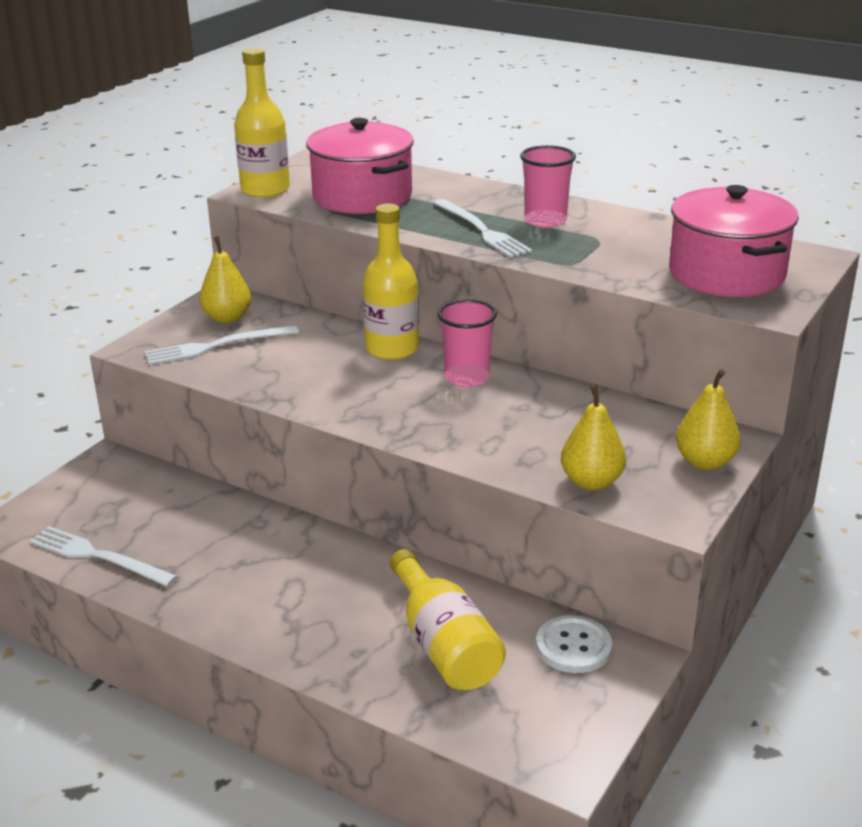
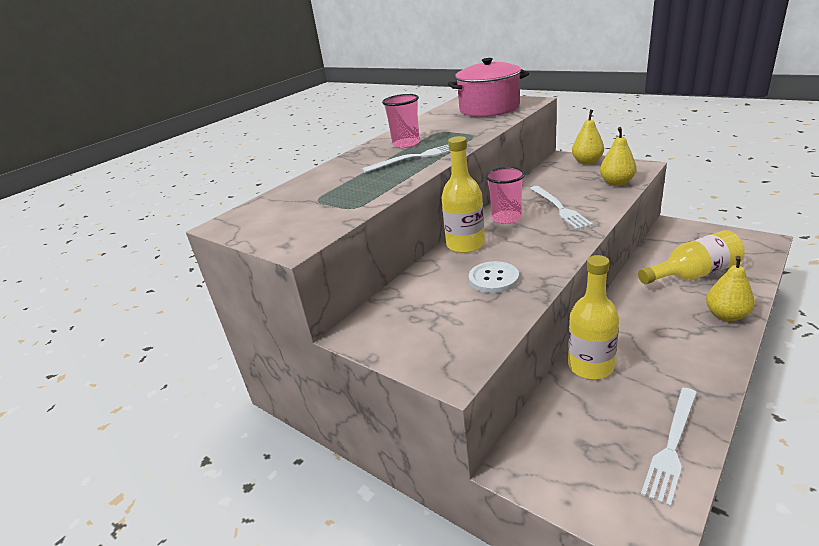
camera: 80 degrees left, 0 degrees up
(216, 346) = (454, 323): white fork -> white fork (559, 208)
(227, 318) = (398, 324): yellow pear -> yellow pear (726, 315)
(265, 190) = (293, 238): yellow bottle -> yellow bottle (590, 366)
(362, 196) = (334, 198): pink pot -> none
(573, 646) = (673, 240): white button -> white button (493, 279)

